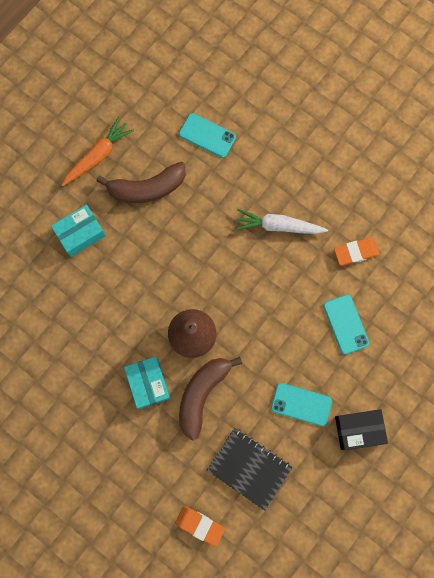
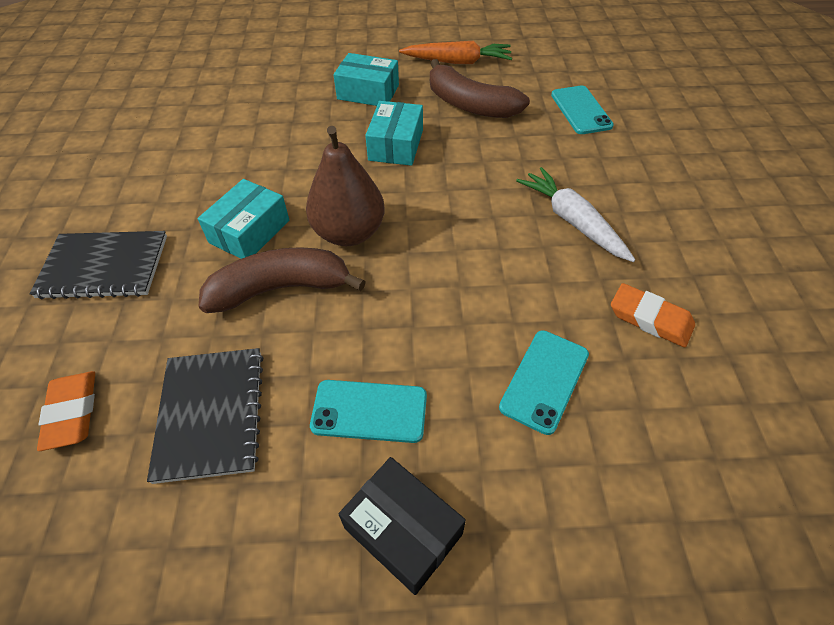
camera: 50 degrees right, 25 degrees down
(112, 469) = (104, 267): none -> black notebook
(145, 259) = (396, 145): none -> turquoise box
(301, 404) = (369, 411): turquoise phone -> turquoise phone turned 60 degrees counterclockwise

